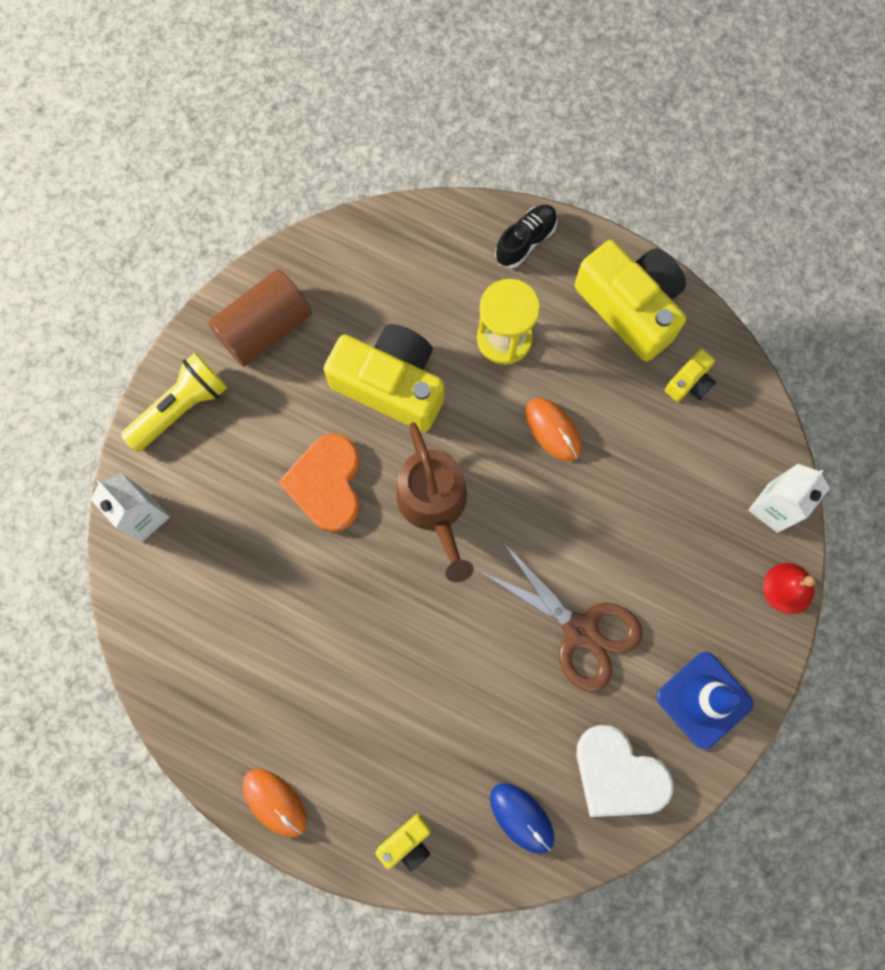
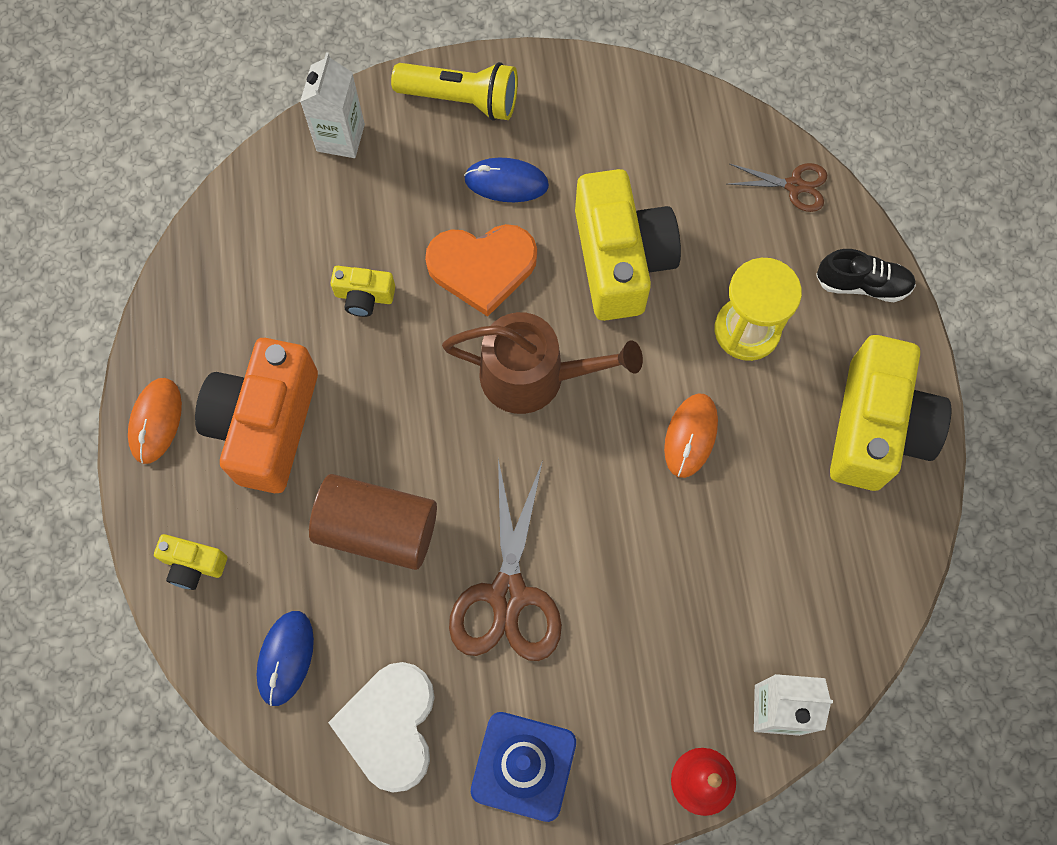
camera: 55 degrees right, 5 degrees down
(265, 328) = (589, 117): brown cylinder -> brown cylinder (377, 529)
(272, 421) = (506, 182): none -> blue mouse
(326, 484) = (482, 267): orange heart -> orange heart turned 150 degrees counterclockwise
(336, 721) = (266, 425): none -> orange camera
(422, 231) = (794, 186): none -> brown scissors
(434, 505) = (533, 376): brown watering can -> brown watering can turned 120 degrees counterclockwise
(689, 382) = (844, 537): yellow camera -> yellow camera (364, 296)

